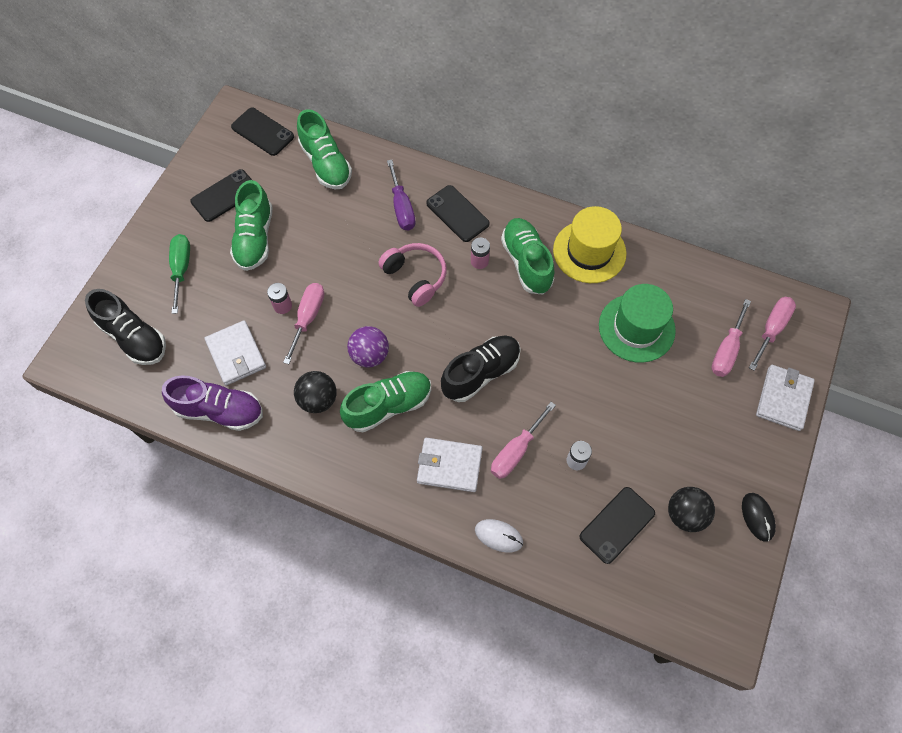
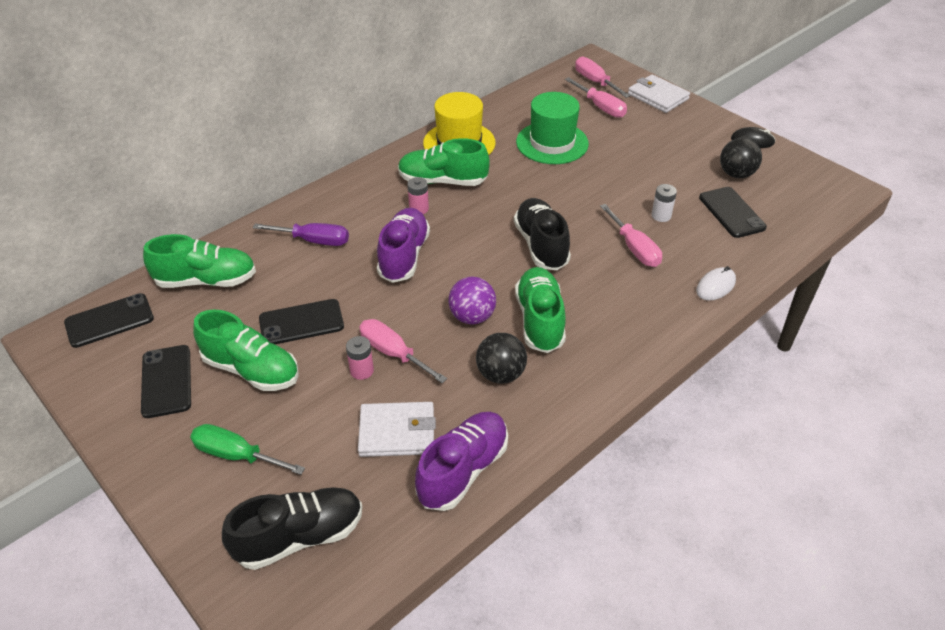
camera: 65 degrees left, 20 degrees down
(415, 277) = (404, 256): pink headphones -> purple shoe
(449, 466) = (629, 296): white wallet -> none
(457, 214) = (354, 206): black phone -> black phone (301, 323)

